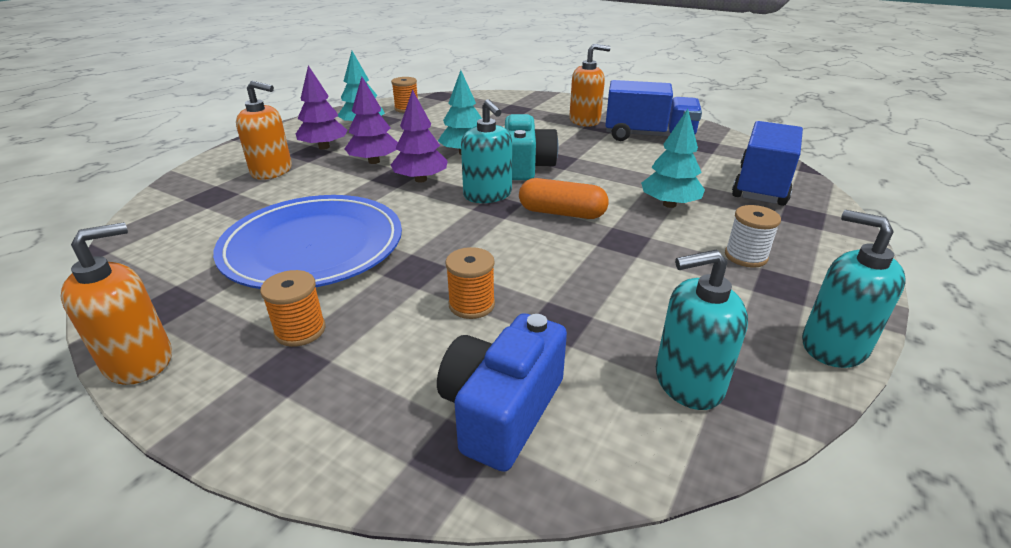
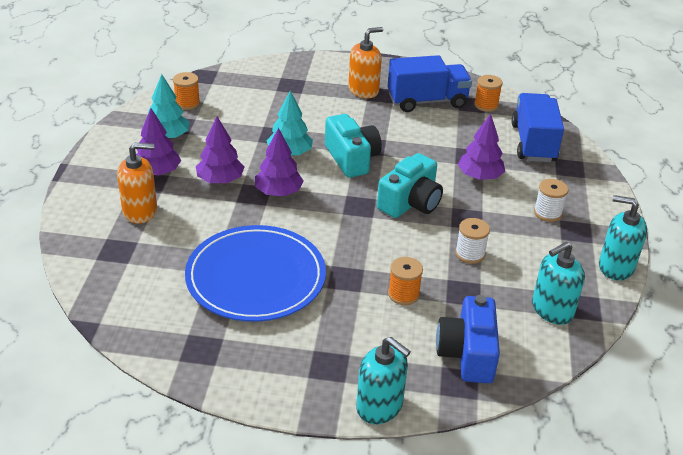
camera: 25 degrees left, 5 degrees up
(139, 361) = (231, 389): orange soap dispenser -> none
(300, 330) = (312, 341): orange spool -> orange spool (486, 105)
(487, 195) = (344, 197): turquoise soap dispenser -> turquoise soap dispenser (379, 406)
(562, 213) = (410, 203): orange capsule -> turquoise camera
(601, 279) = (470, 254): none -> white spool
(669, 204) = (479, 176): turquoise tree -> purple tree

